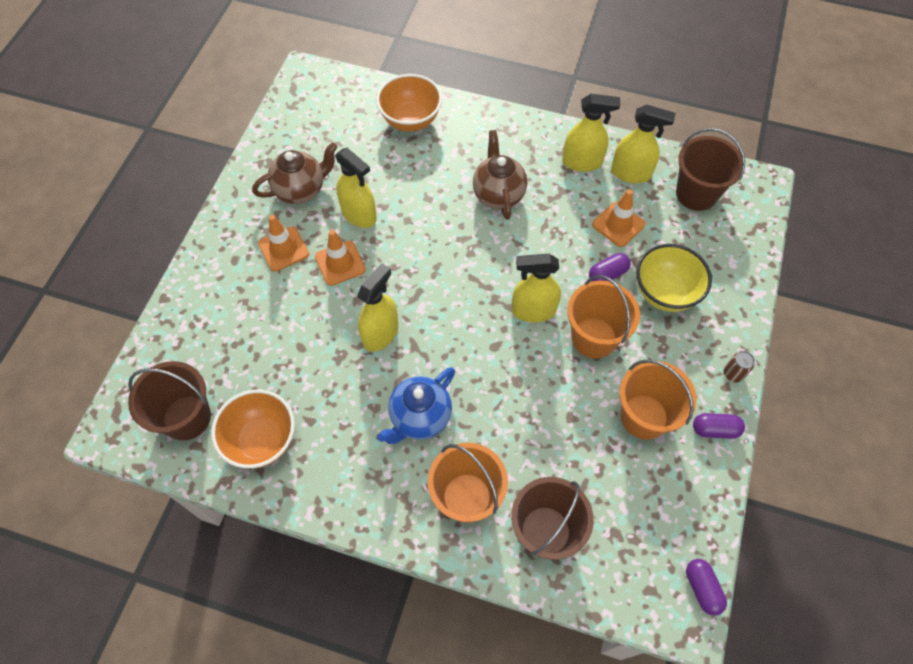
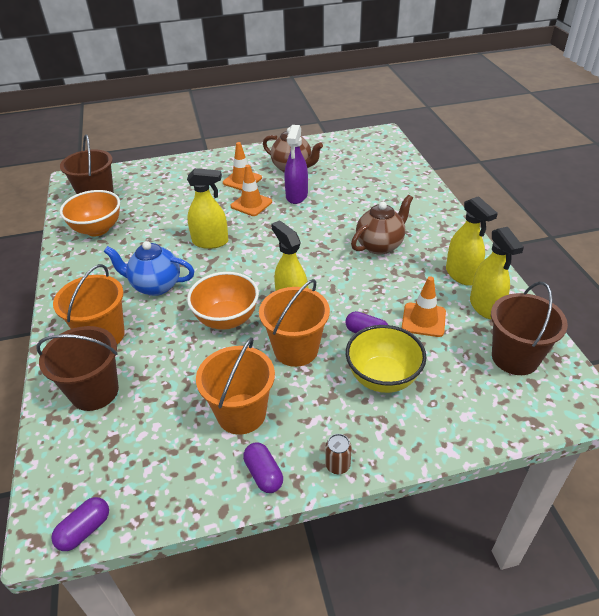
camera: 60 degrees right, 20 degrees down
(359, 215) = (296, 196): yellow spray bottle -> purple spray bottle
(410, 120) = (397, 184): orange bowl -> orange bowl (226, 319)

